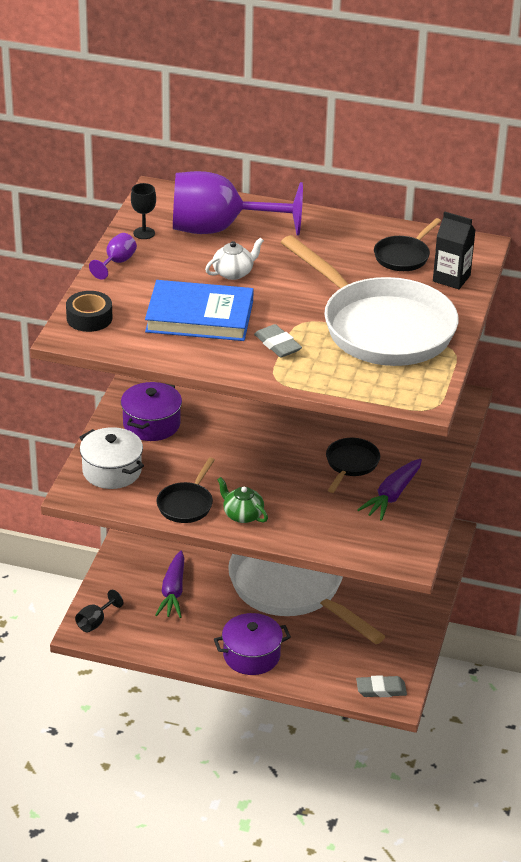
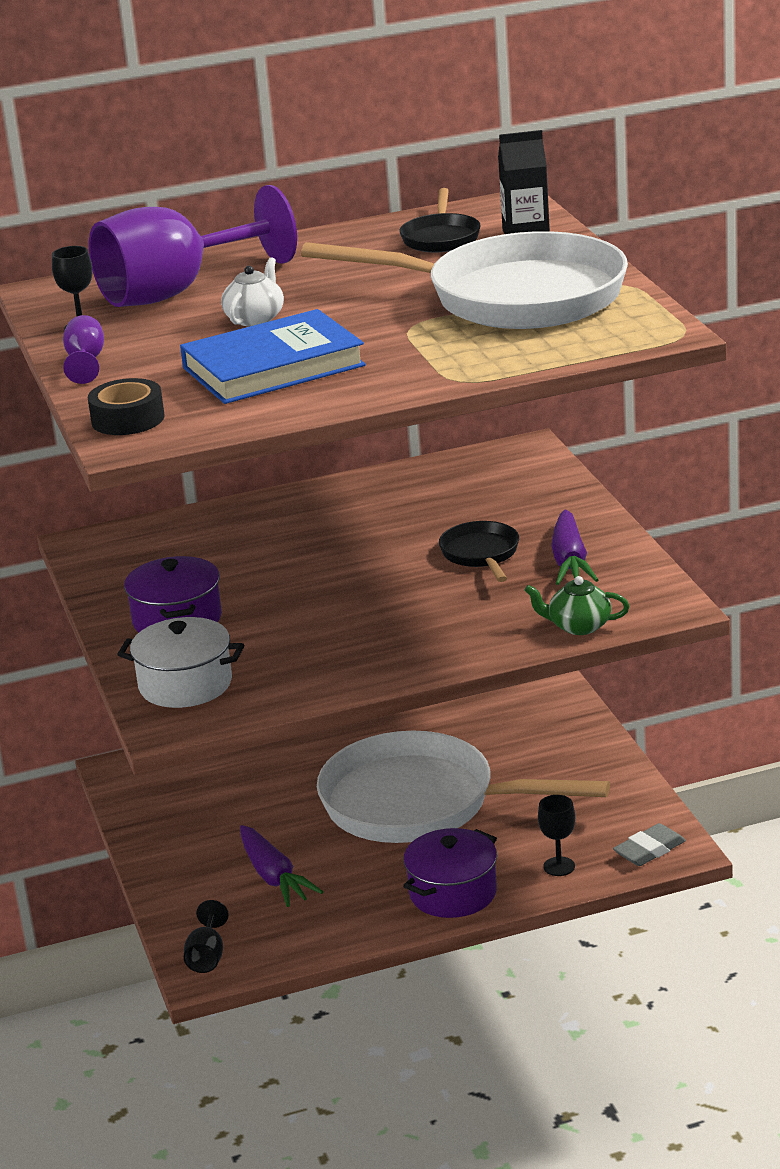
camera: 30 degrees left, 10 degrees down
(186, 504) = (329, 674): black pan -> none
(242, 515) = (414, 653): green teapot -> green teapot (578, 626)
(277, 344) = (412, 354): grey eraser -> none
(322, 671) = (559, 866): none -> black goblet

